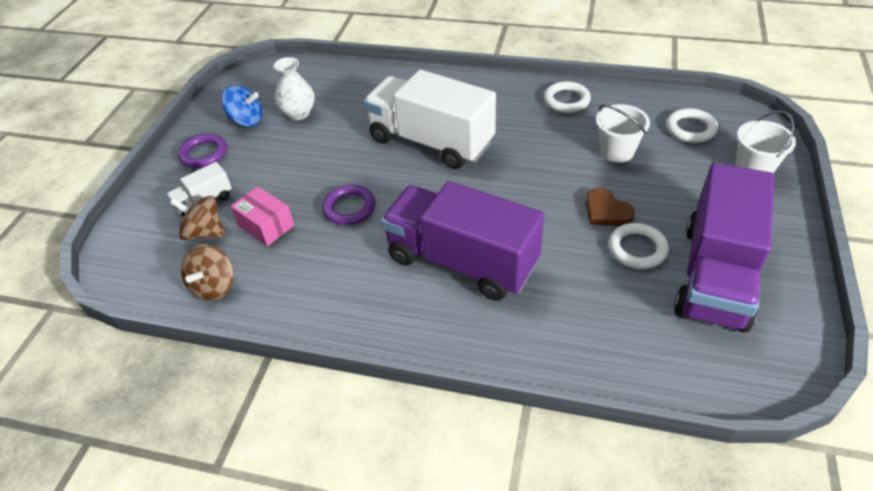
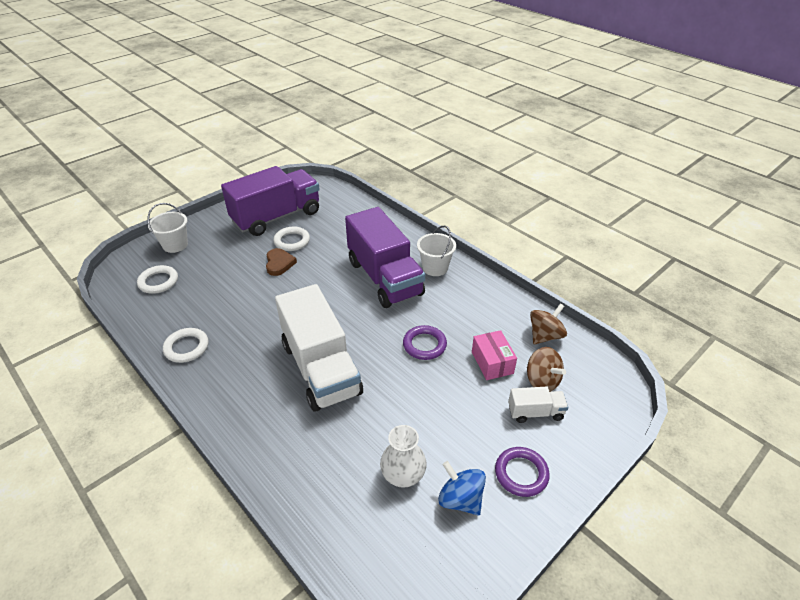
camera: 150 degrees left, 5 degrees down
(616, 151) = (220, 292): white bucket -> white bucket (435, 268)

